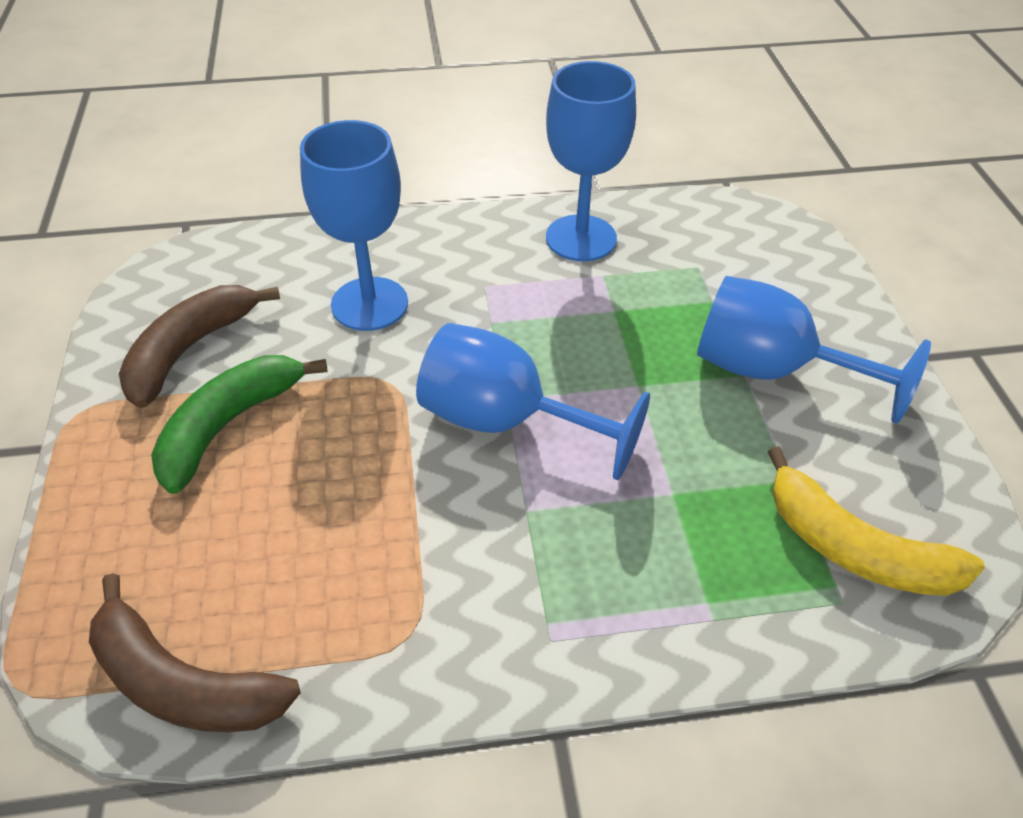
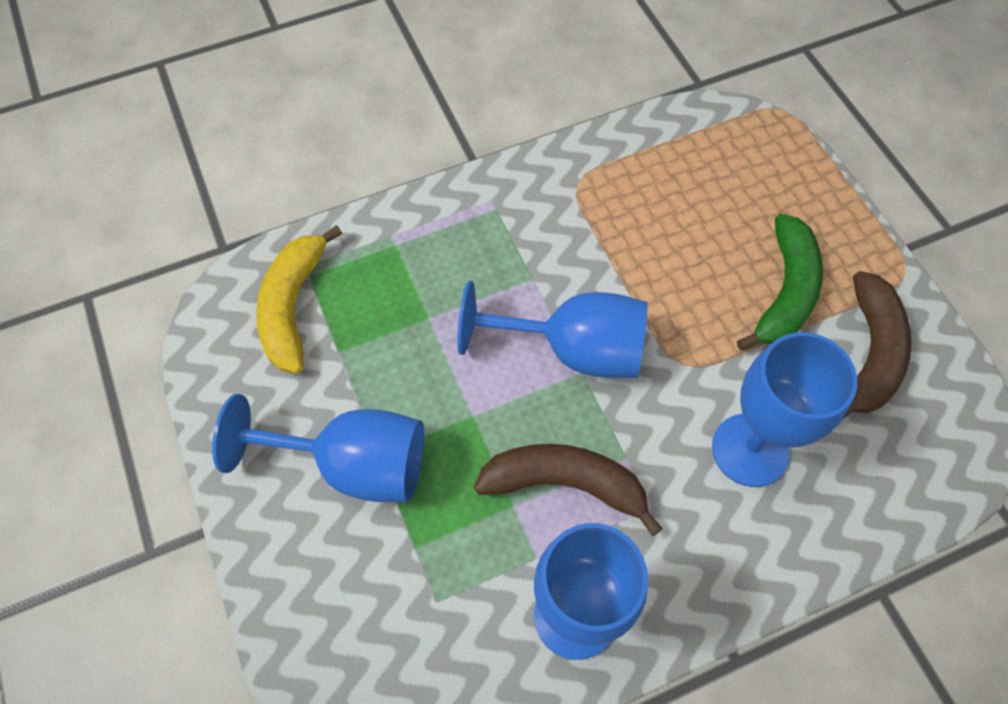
camera: 165 degrees right, 15 degrees up
(183, 682) = (692, 131): brown banana -> brown banana (565, 484)
(855, 548) = (293, 306): yellow banana -> yellow banana turned 105 degrees counterclockwise

